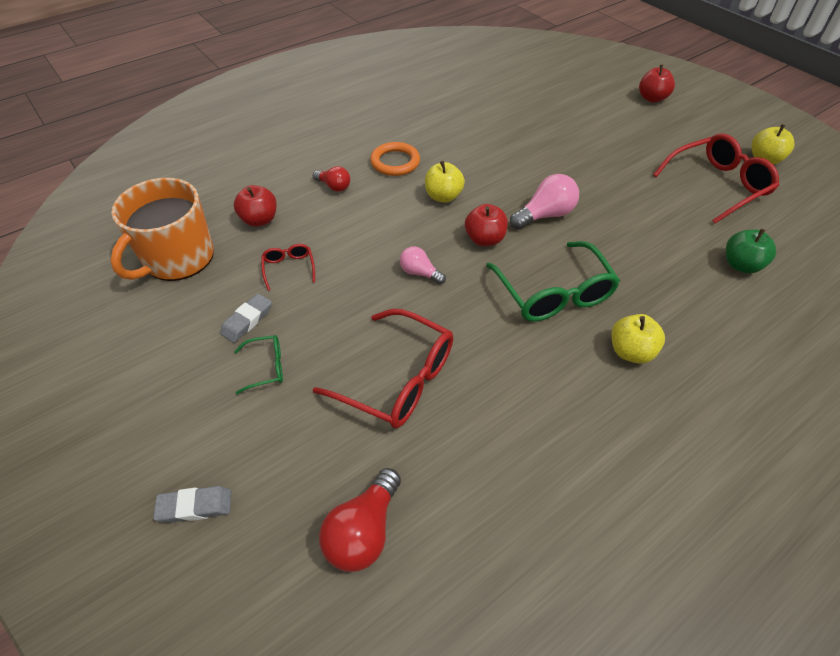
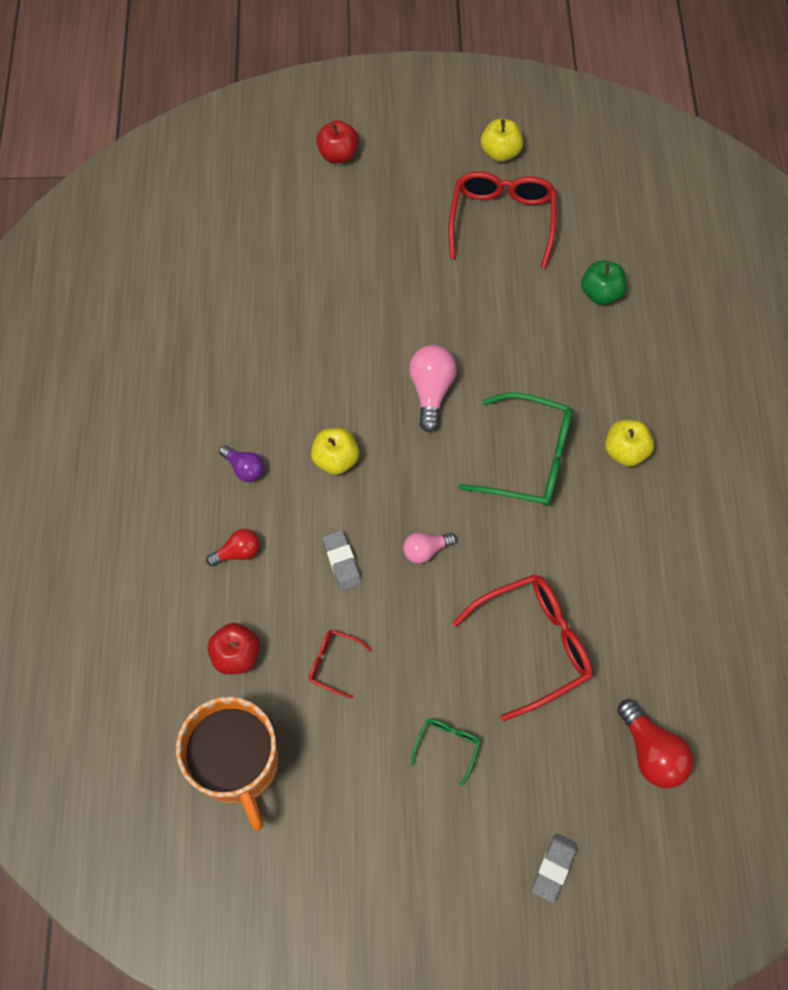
camera: 55 degrees left, 15 degrees up
(247, 320) = (378, 736): grey eraser -> grey eraser (342, 562)
(395, 162) = (244, 468): orange ring -> purple light bulb
(484, 239) = (423, 465): red apple -> none

